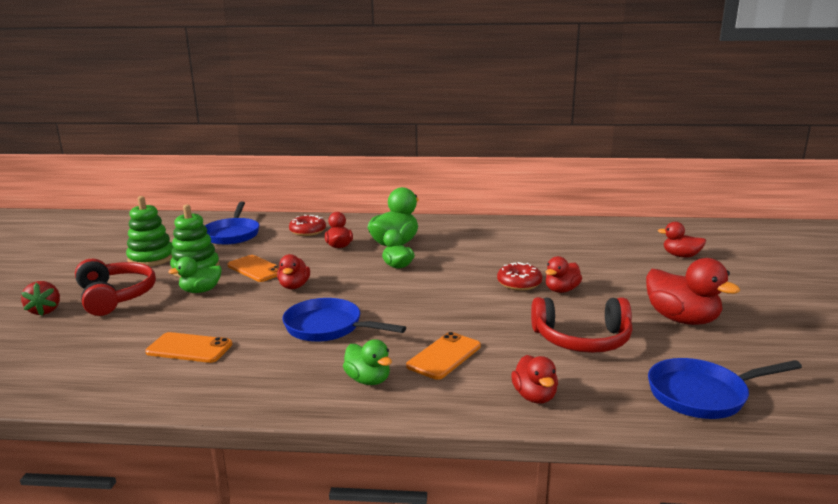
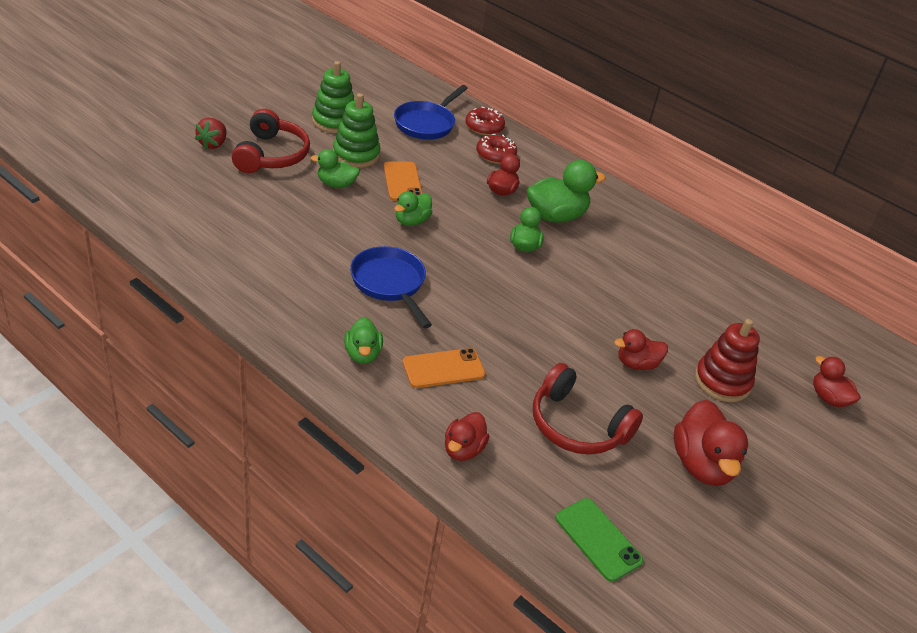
camera: 30 degrees right, 20 degrees up
(189, 348) = (273, 244): orange phone -> none
(294, 286) = (411, 221): red duck -> green duck
(519, 283) = (608, 332): red donut -> red donut (484, 127)
(620, 275) = (722, 381): none -> red stacking toy
(702, 395) = (598, 539): blue pan -> green phone

